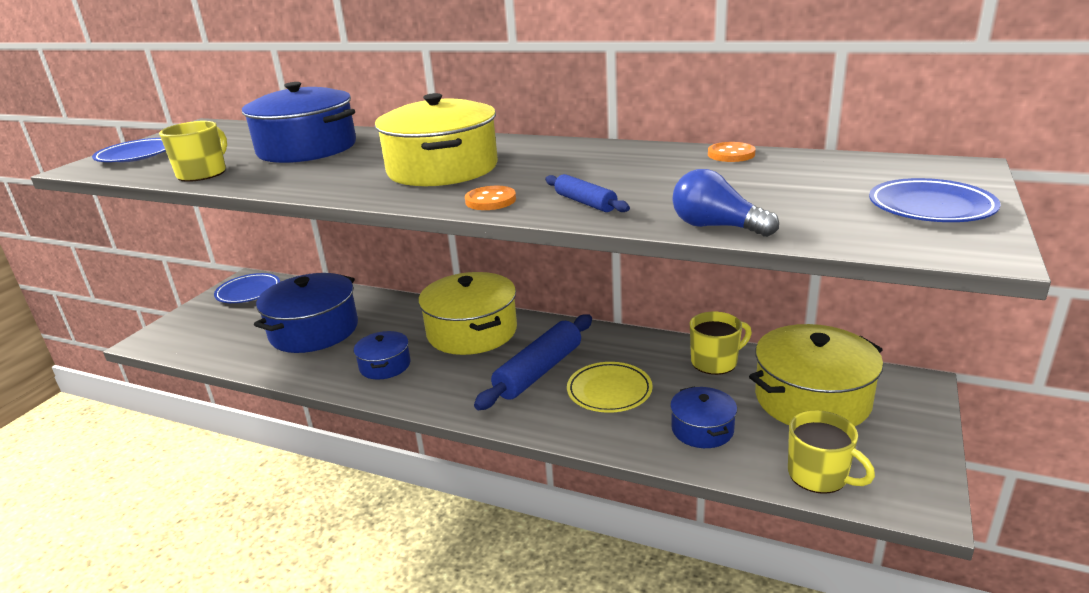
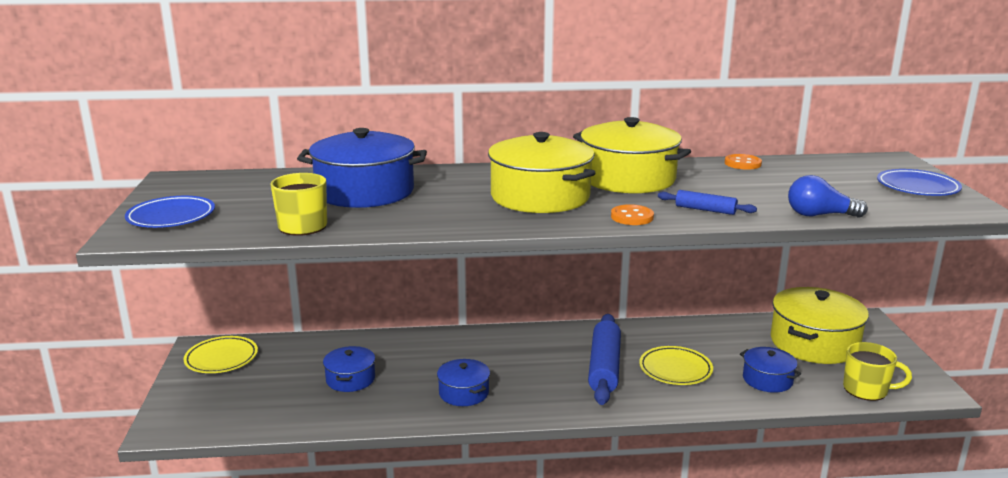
camera: 30 degrees left, 5 degrees down
(248, 292) = (221, 359): blue plate -> yellow plate
(314, 330) = (350, 379): blue pot -> blue pot, size x0.53
(472, 331) = (509, 349): yellow pot -> yellow pot (628, 179)
(715, 362) = (726, 332): yellow mug -> none

